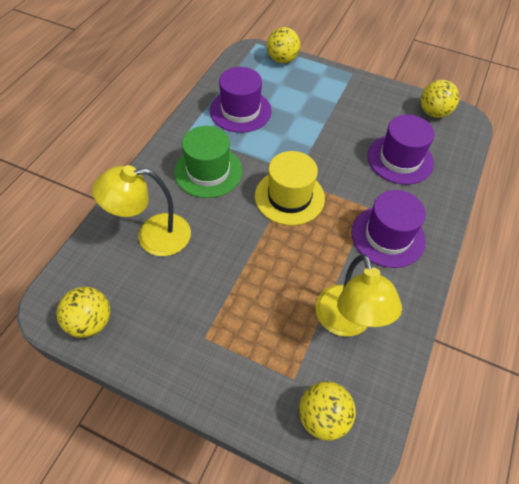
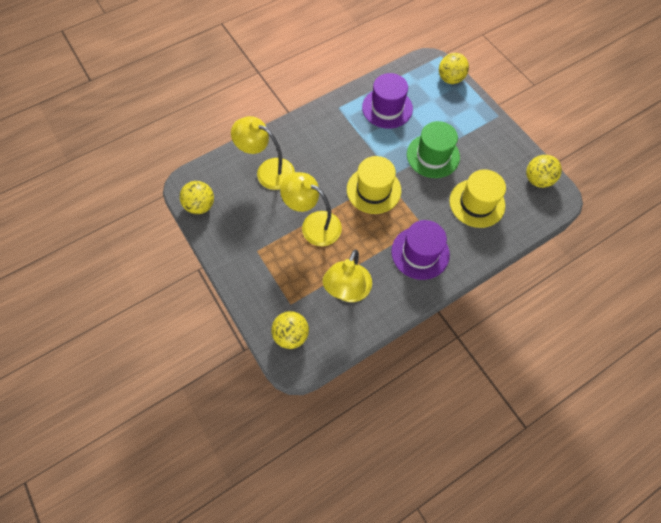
camera: 35 degrees right, 10 degrees up
(208, 171) = (332, 144): green hat -> green hat (433, 155)
(251, 268) = (313, 224): none -> yellow lamp
(400, 159) = (477, 203): purple hat -> yellow hat

